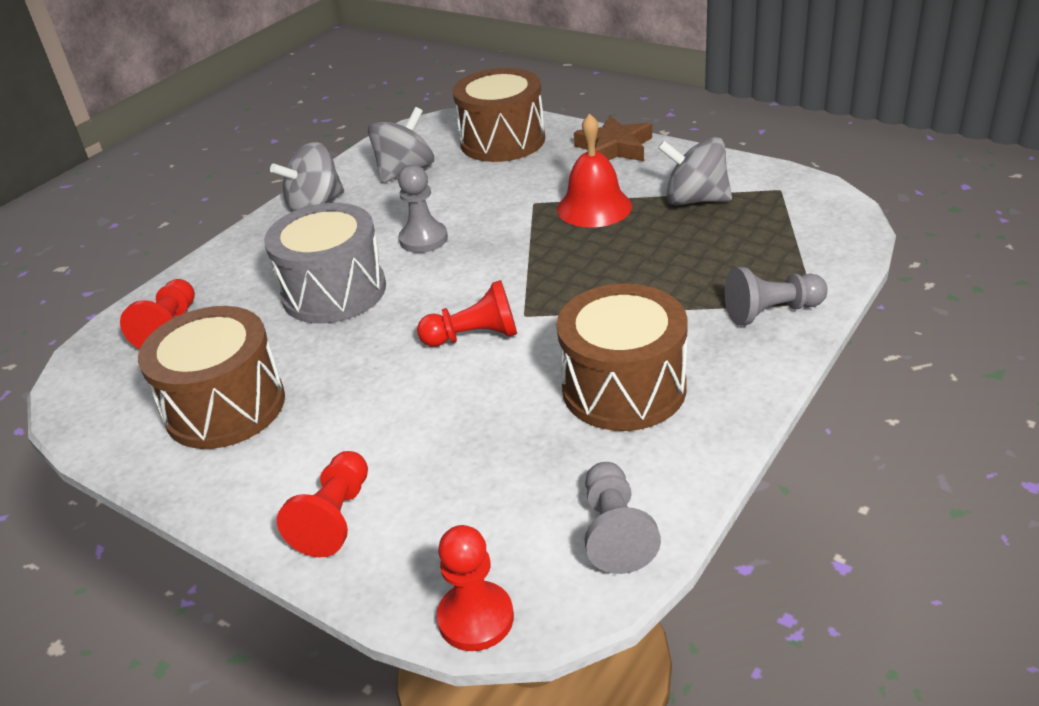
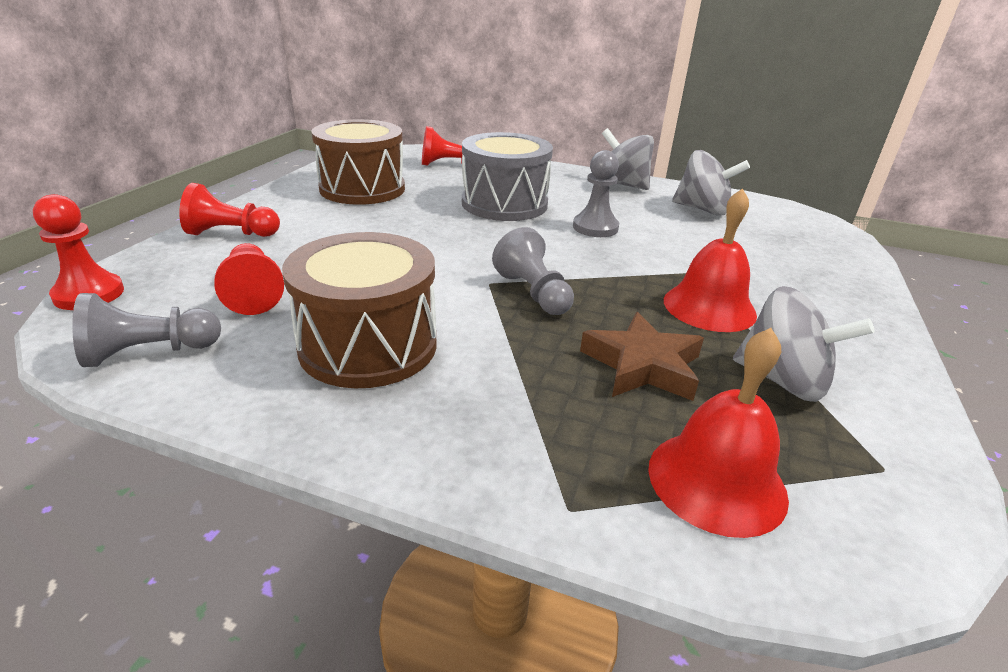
camera: 70 degrees right, 5 degrees down
(474, 336) = (451, 262): red pawn -> red pawn (253, 293)
(502, 141) = (802, 246): brown drum -> none
(615, 148) = (858, 312): brown star -> brown star (642, 365)
(695, 200) = (783, 381): grey spinning top -> grey spinning top turned 120 degrees clockwise
(771, 312) = (532, 460): grey pawn -> grey pawn (533, 293)
(790, 246) = (716, 481): none -> red bell

